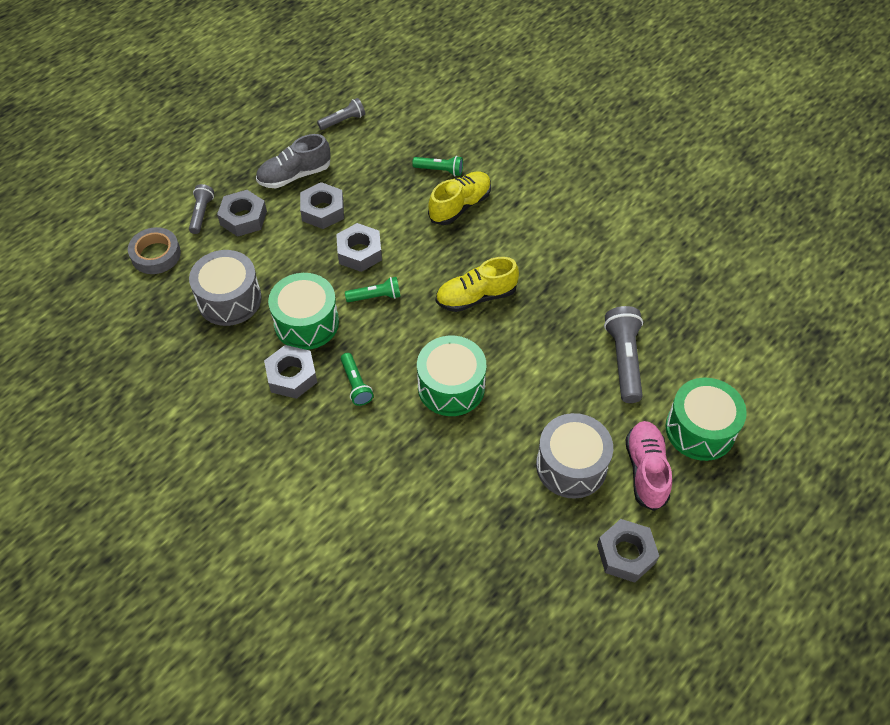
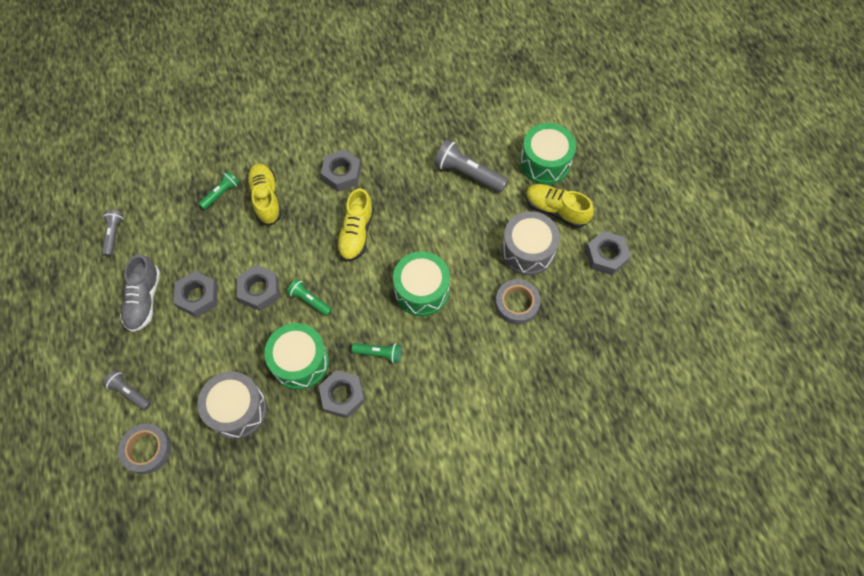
camera: 60 degrees left, 10 degrees up
(243, 218) = (160, 361): grey nut -> grey nut (342, 174)
(375, 297) = (309, 300): green flashlight -> green flashlight turned 75 degrees counterclockwise
(497, 486) = (516, 304): none -> grey tape
(646, 470) = (555, 210): pink shoe -> yellow shoe

